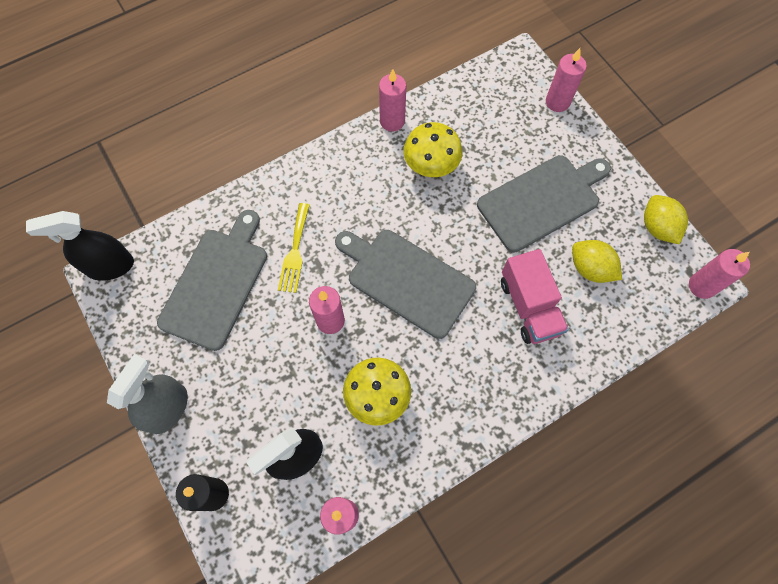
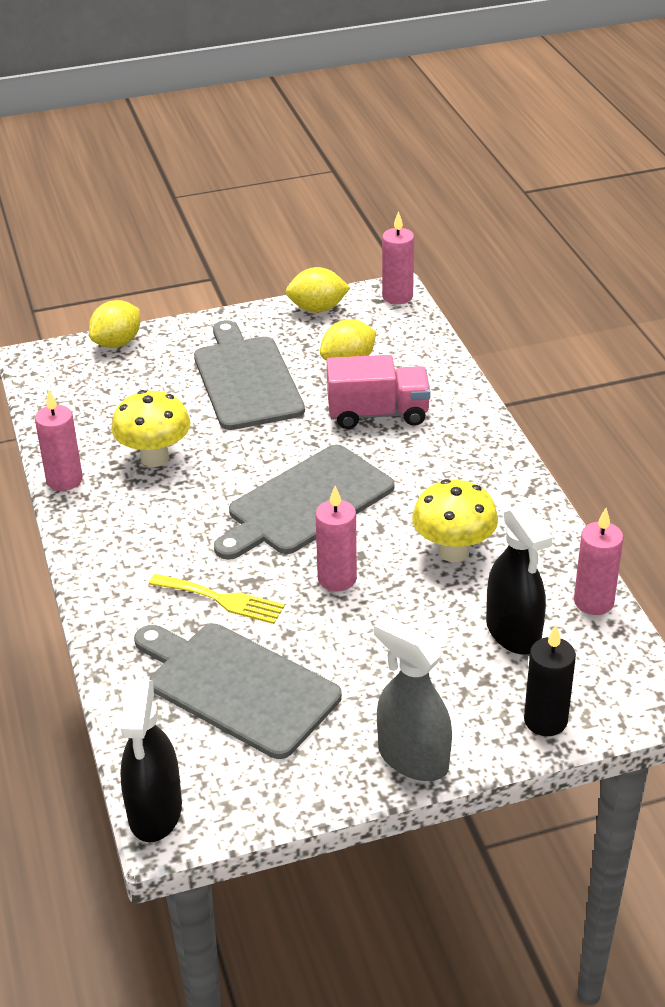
camera: 75 degrees left, 30 degrees down
(557, 102) = (117, 343): pink candle -> yellow lemon

